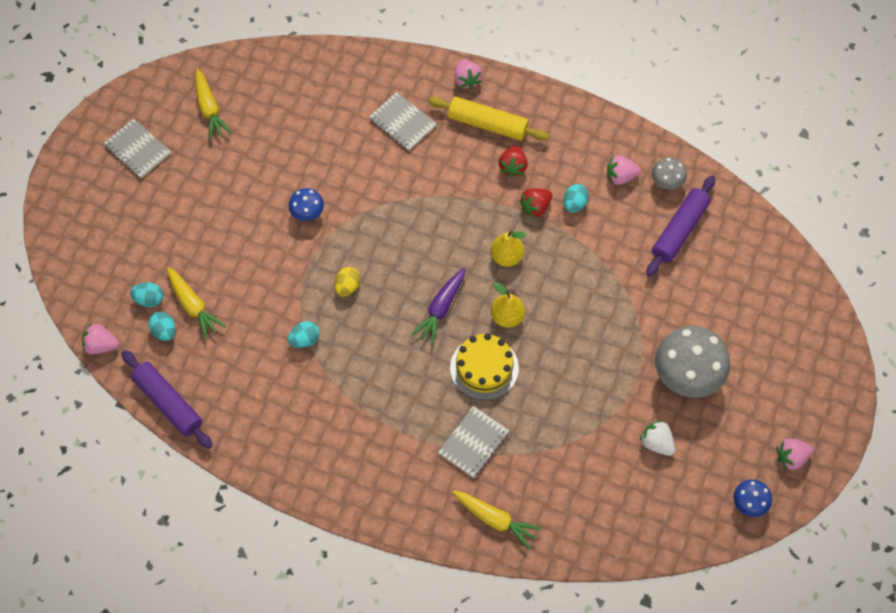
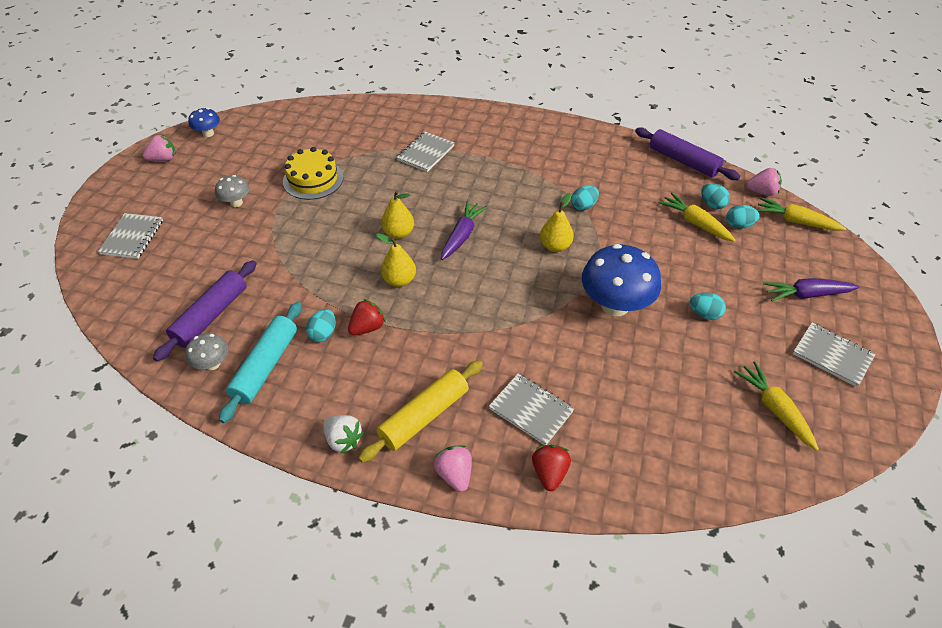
camera: 175 degrees right, 15 degrees down
(126, 211) = (806, 295): none -> purple carrot
(229, 198) = (704, 314): none -> turquoise egg
(307, 213) = (615, 305): blue mushroom -> blue mushroom, size x2.00
(347, 287) = (555, 246): yellow egg -> yellow pear
(484, 368) = (419, 197): yellow cake -> yellow cake (313, 179)
(487, 124) = (424, 416): yellow rolling pin -> yellow rolling pin turned 60 degrees counterclockwise
(495, 520) = (406, 116): yellow carrot -> yellow carrot (795, 221)
(513, 167) = (392, 368): red strawberry -> red strawberry (549, 473)
(621, 176) = (266, 366): pink strawberry -> turquoise rolling pin
(657, 443) = (273, 161): white strawberry -> white strawberry (343, 440)
(687, 376) = (236, 203): grey mushroom -> grey mushroom, size x0.50
(785, 333) = (132, 237): none -> grey notebook

